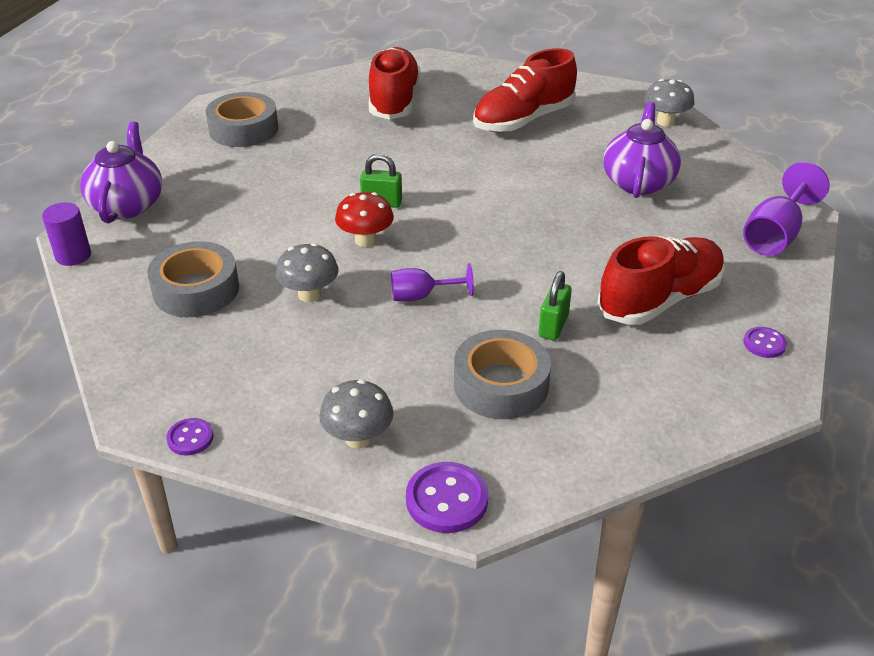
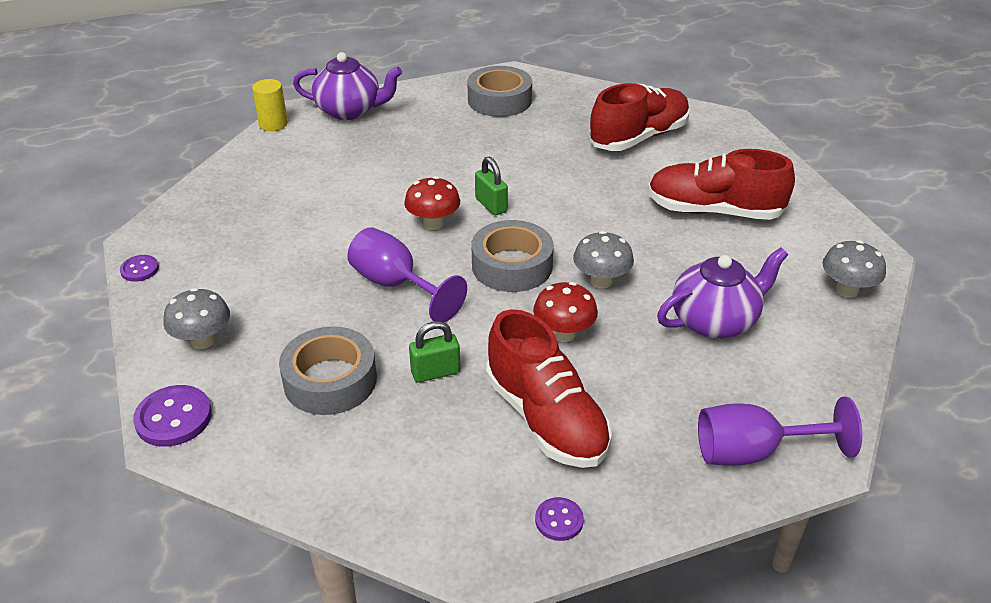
camera: 50 degrees right, 0 degrees up
(73, 255) = (273, 124): purple cylinder -> yellow cylinder
(127, 205) = (350, 111): purple teapot -> purple teapot turned 45 degrees clockwise
(196, 289) = (291, 187): grey tape -> grey tape (512, 266)
(309, 295) = (338, 234): grey mushroom -> grey mushroom (601, 281)
(421, 296) = (396, 285): purple goblet -> purple goblet, size x1.57
(578, 247) = (564, 334): none -> red mushroom
(659, 300) = (546, 418): red shoe -> red shoe turned 45 degrees clockwise

